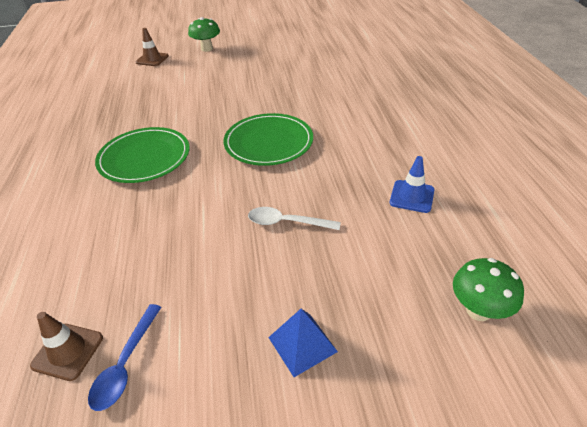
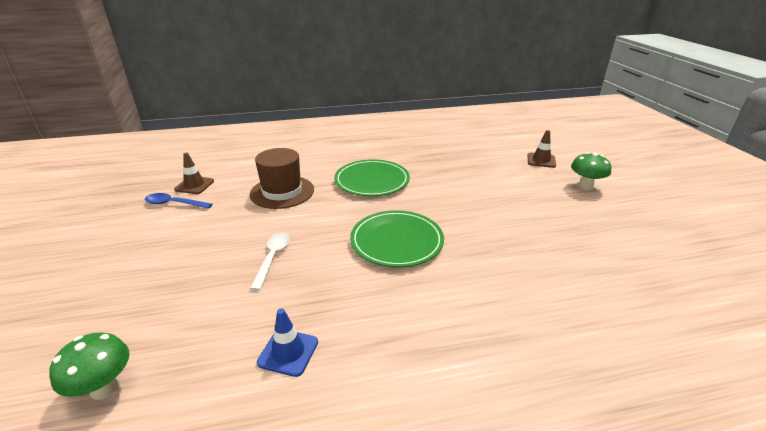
camera: 85 degrees right, 10 degrees down
(139, 233) = (282, 192): none -> brown hat
(302, 344) = (143, 270): blue pyramid -> none

